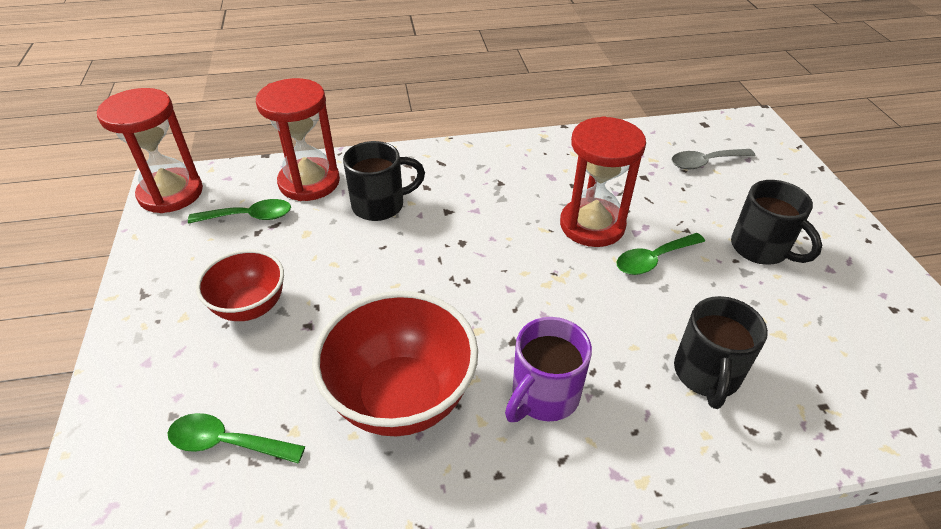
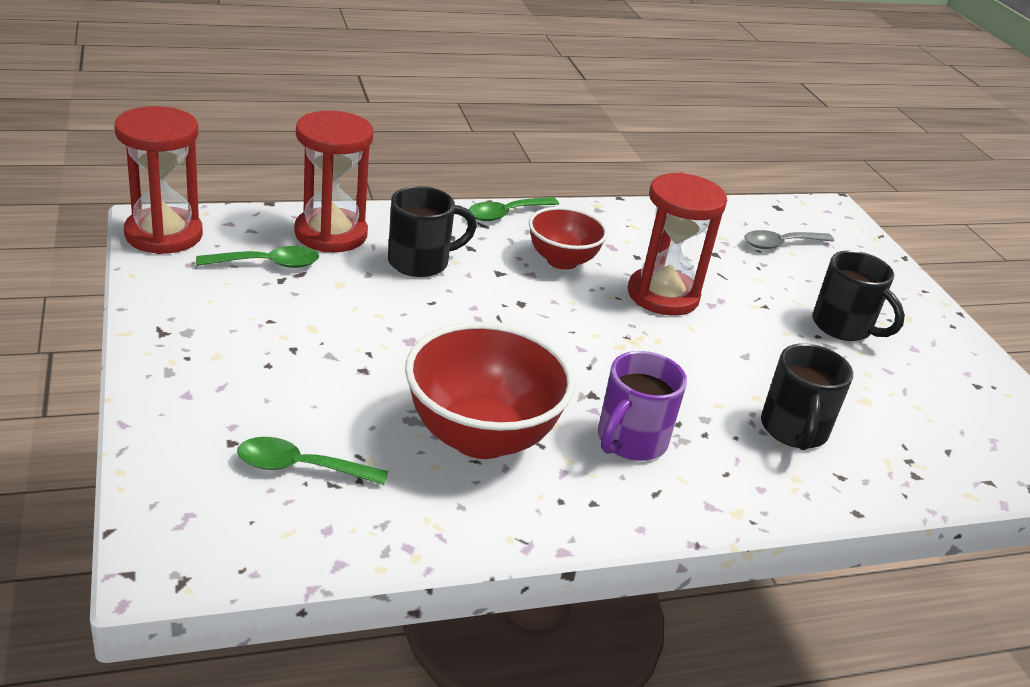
camera: 10 degrees left, 10 degrees down
(250, 307) = (293, 350): red bowl -> red bowl (562, 261)
(653, 260) = (732, 330): green spoon -> green spoon (506, 214)

